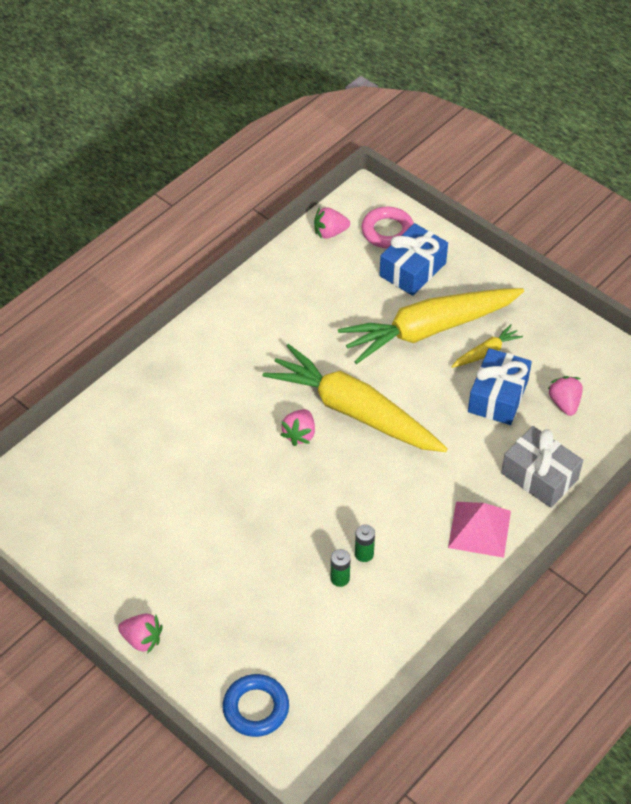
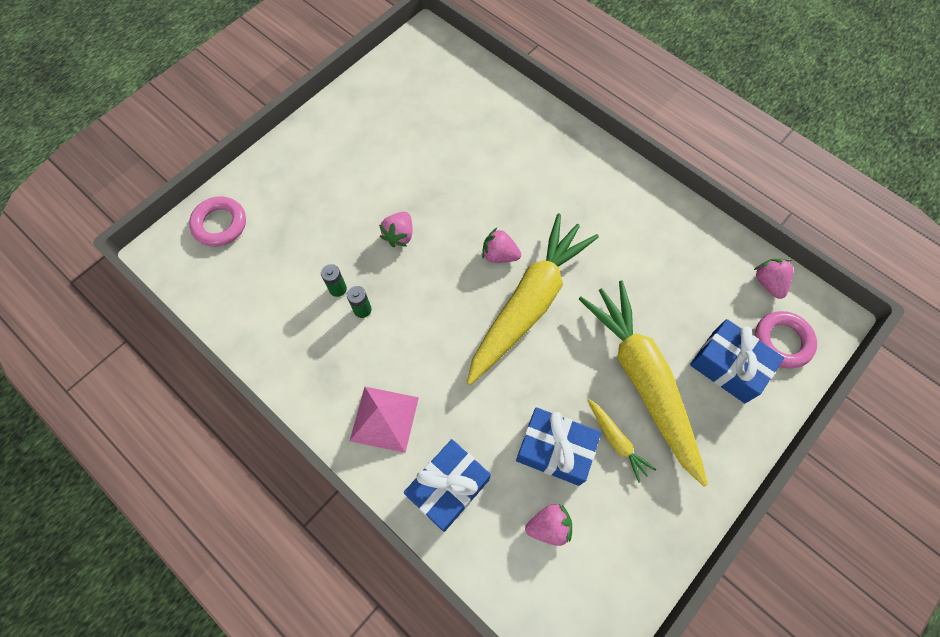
camera: 90 degrees right, 15 degrees up
(142, 639) = (294, 143): pink strawberry -> pink strawberry (399, 235)
(256, 708) = (220, 224): blue ring -> pink ring
(539, 476) = (448, 487): grey gift -> blue gift

